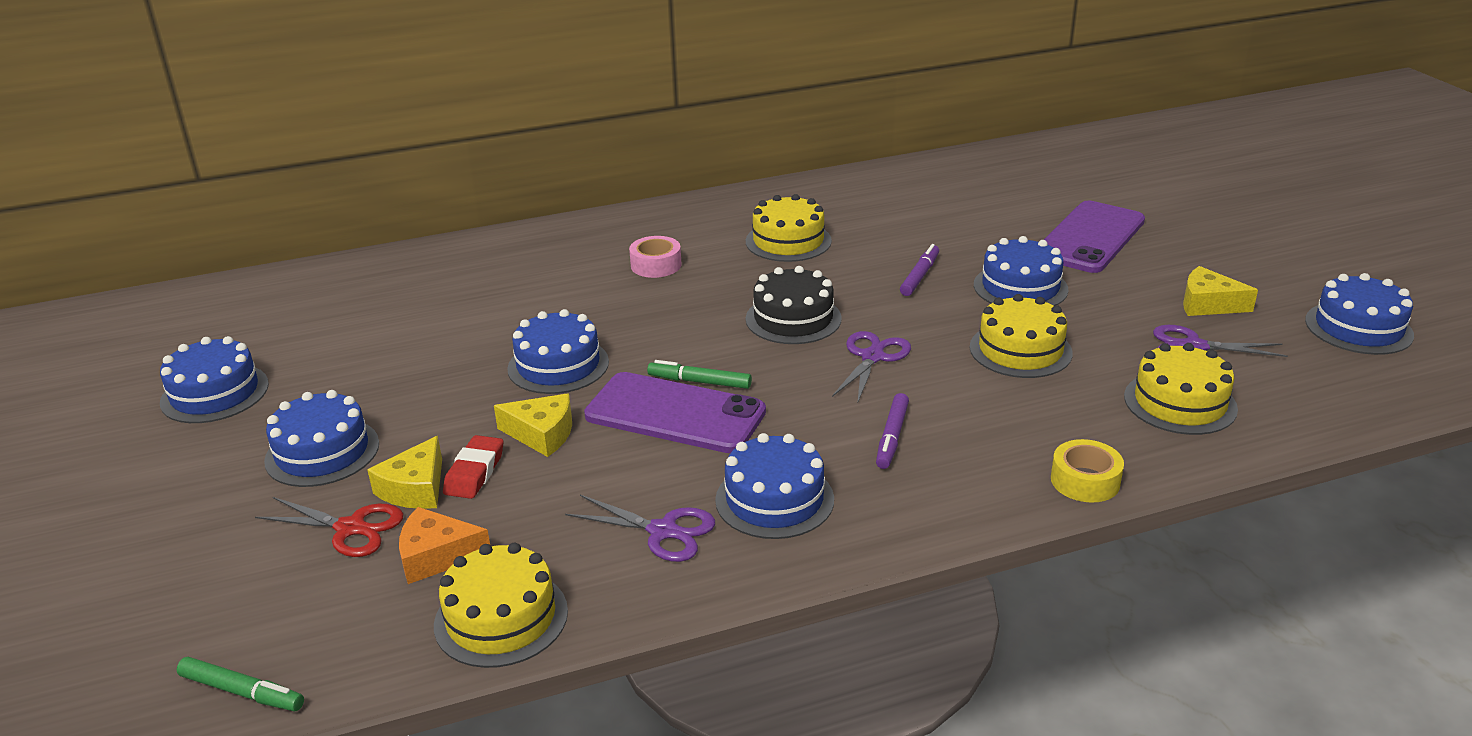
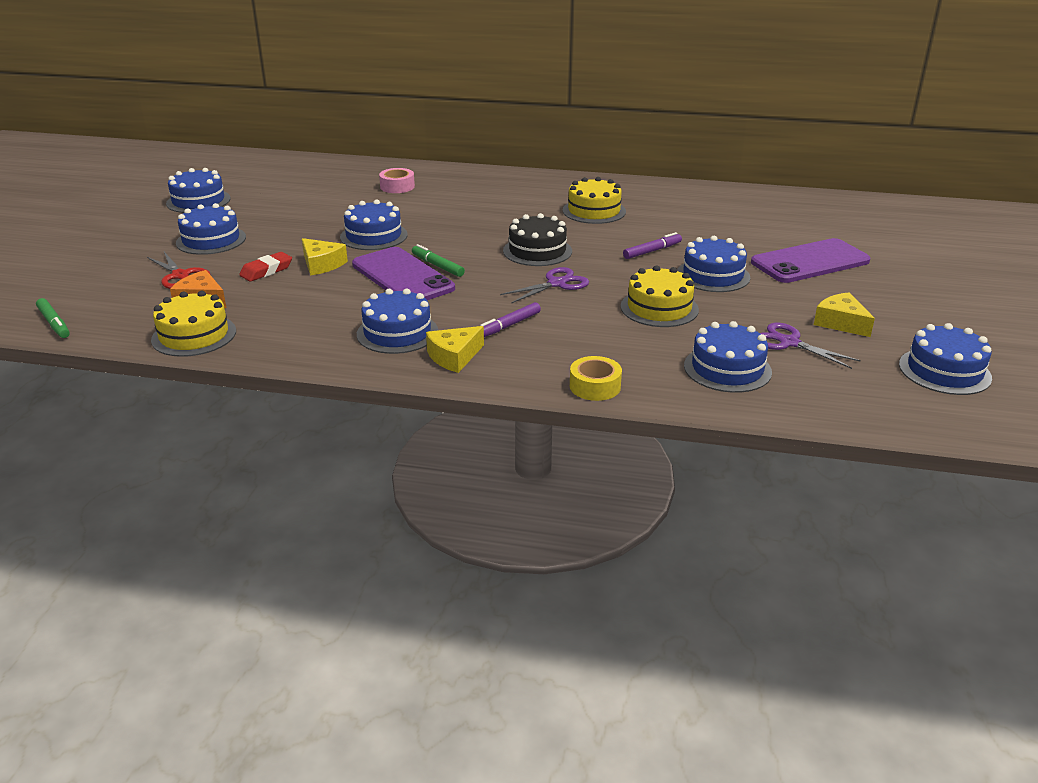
camera: 30 degrees right, 0 degrees up
(415, 488) = (230, 269): yellow cheese -> yellow cheese (454, 357)
(656, 265) = (495, 203): pink tape -> pink tape (397, 187)
(663, 531) = (319, 327): purple scissors -> none
(1180, 402) = (727, 369): yellow cake -> blue cake

